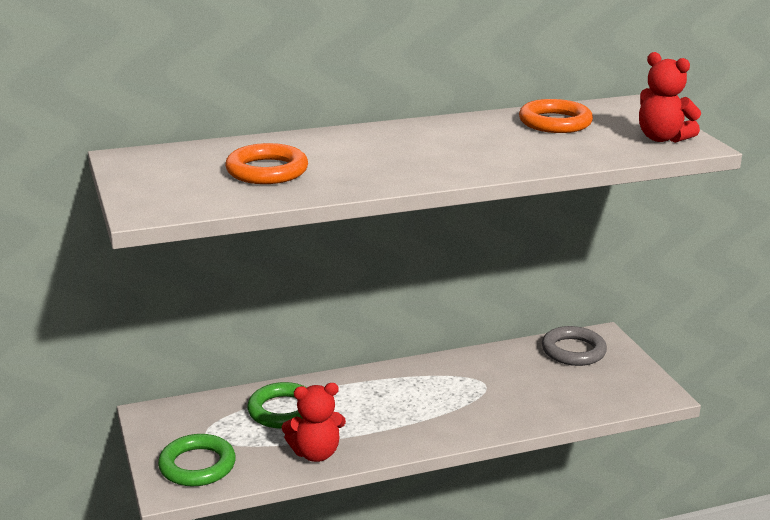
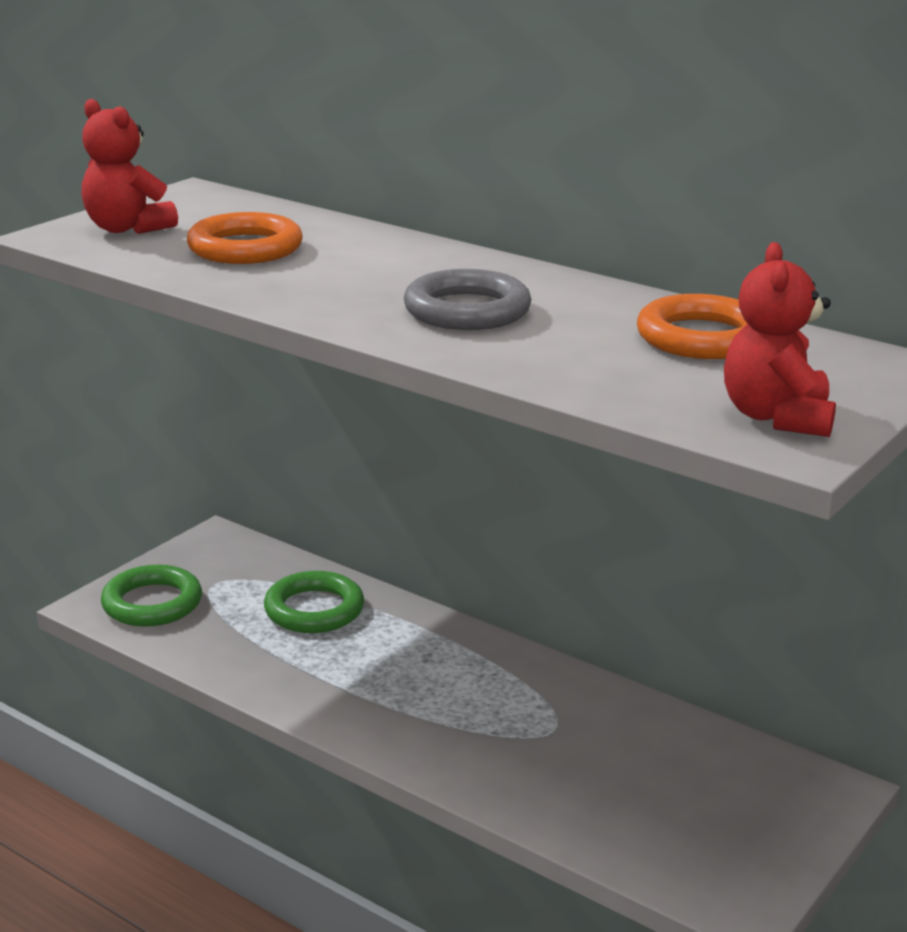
camera: 55 degrees right, 0 degrees up
(315, 453) = (250, 665): red teddy bear -> red teddy bear (127, 228)
(573, 351) = (749, 775): grey ring -> grey ring (467, 310)

